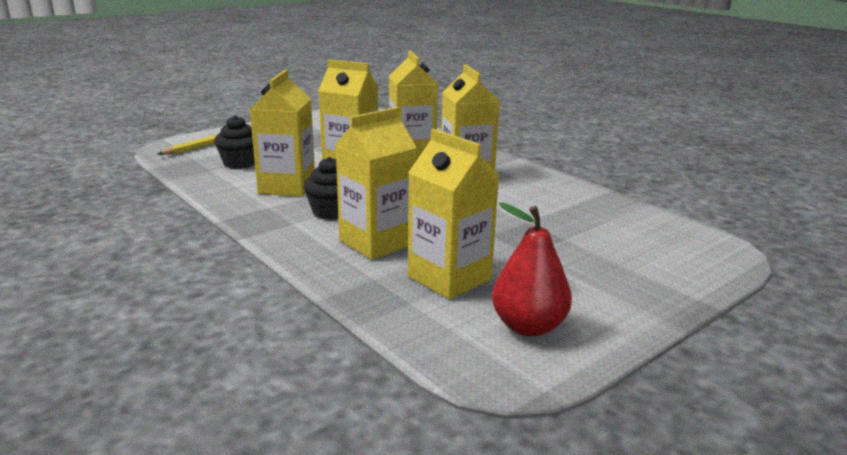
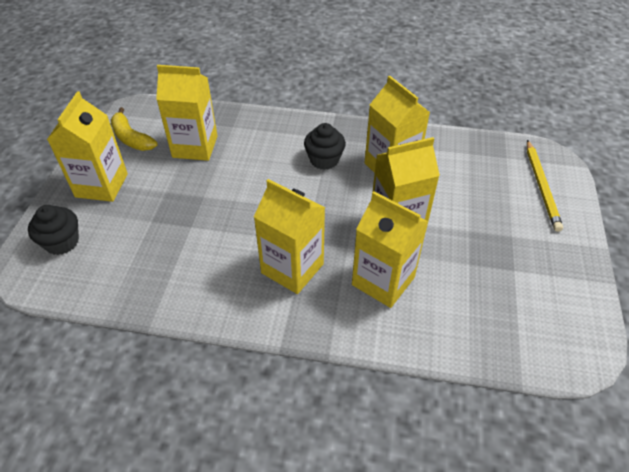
camera: 140 degrees right, 25 degrees up
(240, 163) = (469, 172): black cupcake -> black cupcake (62, 242)
(377, 242) = (262, 150): yellow carton -> yellow carton (101, 185)
(528, 326) = (131, 138): red pear -> yellow banana

